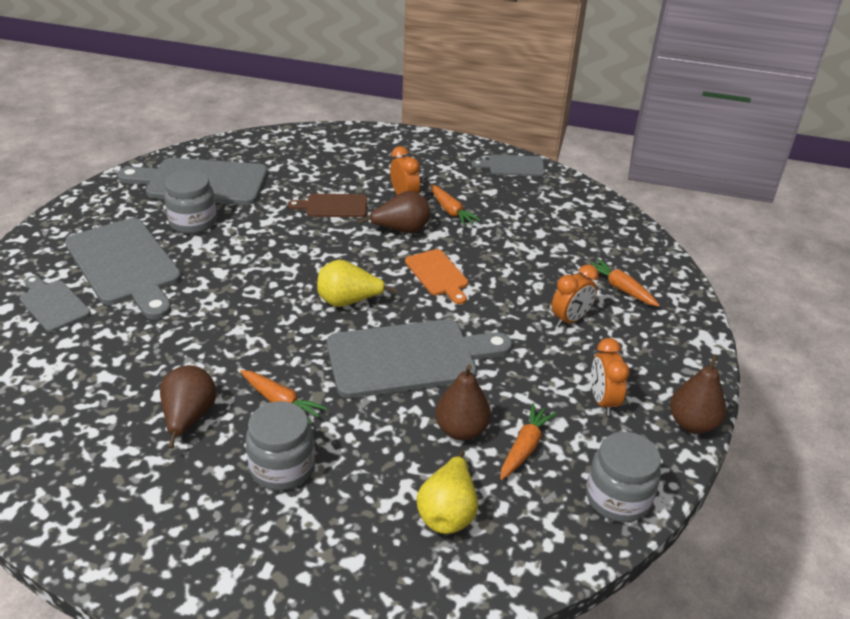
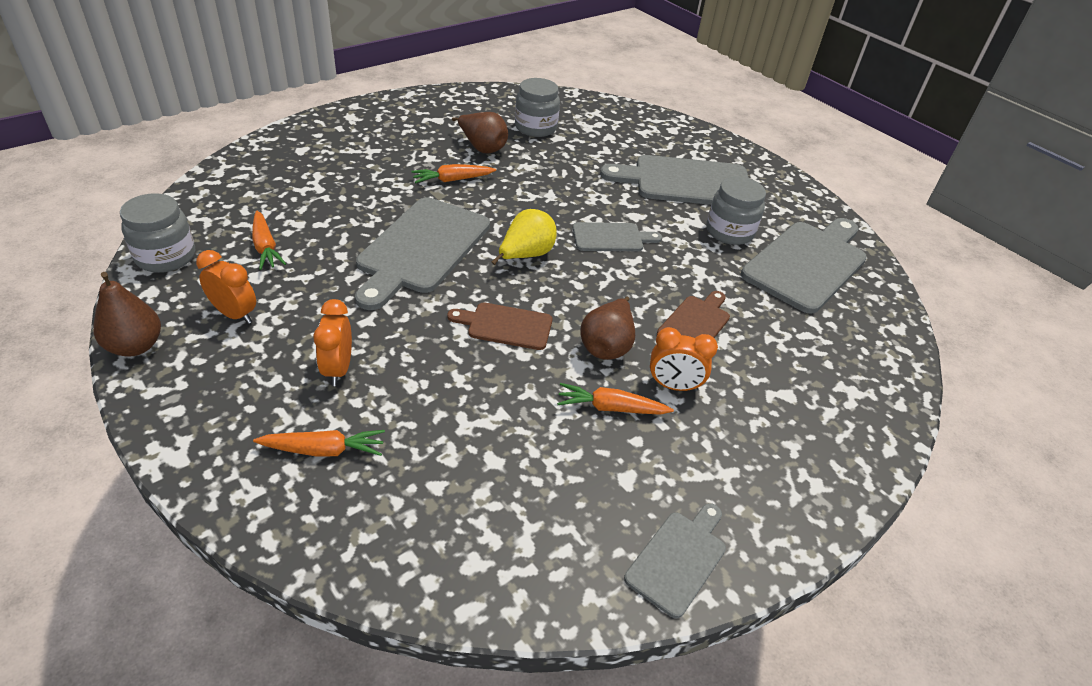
camera: 125 degrees right, 5 degrees up
(53, 304) = (660, 144): grey cutting board -> grey cutting board (611, 238)
(282, 468) = (397, 158): grey jar -> grey jar (535, 128)
(438, 275) = (506, 326): orange cutting board -> brown cutting board
(447, 513) = (276, 190): yellow pear -> none
(461, 430) = (322, 231): brown pear -> none

